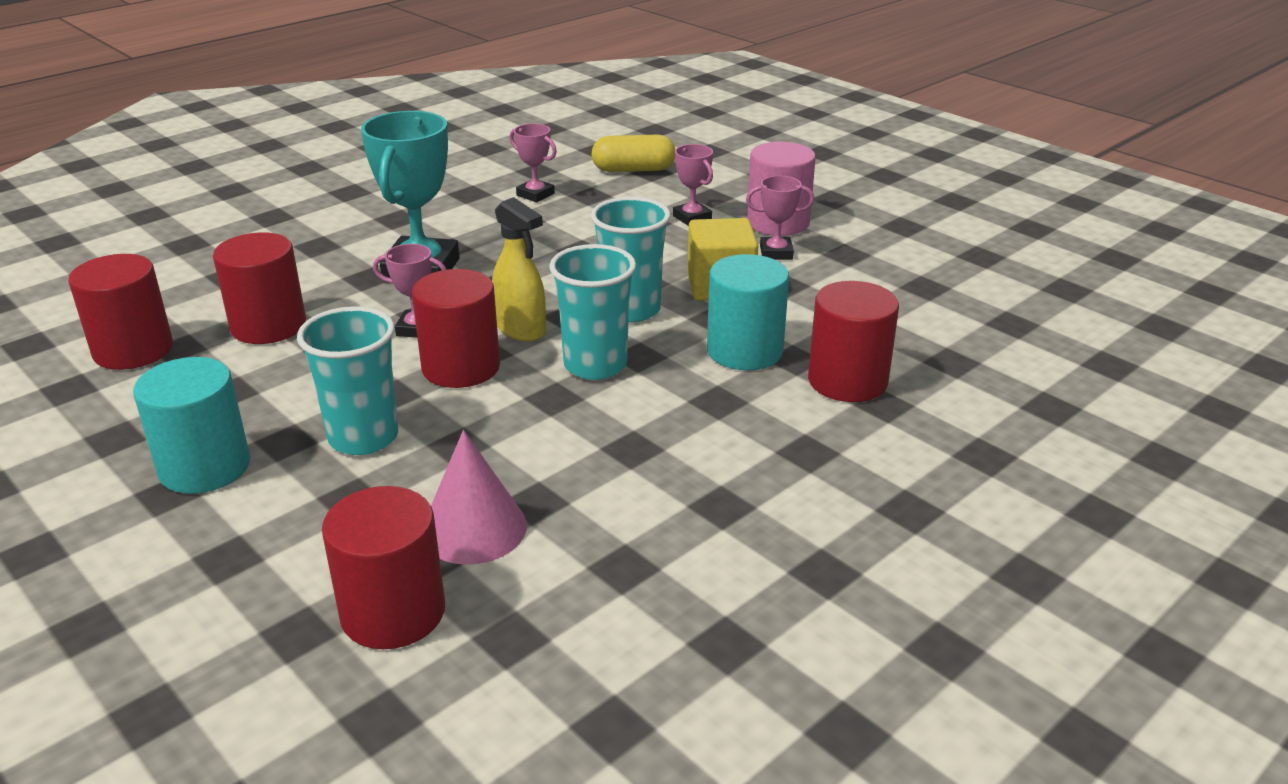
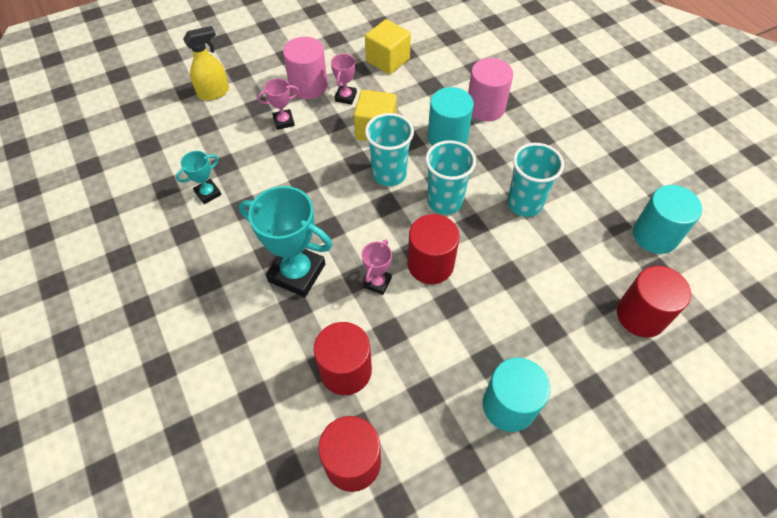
camera: 75 degrees left, 25 degrees up
(363, 437) = (494, 319): turquoise cup -> turquoise cup (524, 203)
(474, 528) = (582, 276): pink cone -> none
(521, 329) = (395, 229): yellow spray bottle -> yellow spray bottle (214, 92)
(535, 194) = (208, 193): pink trophy -> turquoise trophy
(608, 629) = (655, 235): none -> turquoise cylinder
(633, 170) = (195, 134): yellow capsule -> none
(847, 381) = (485, 107): red cylinder -> pink cylinder
(892, 274) = (387, 60): none -> yellow cube

